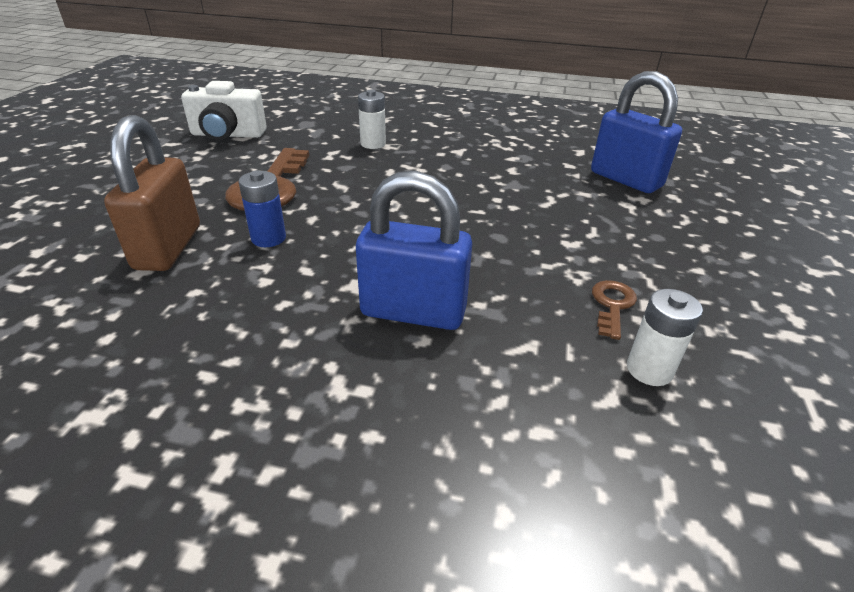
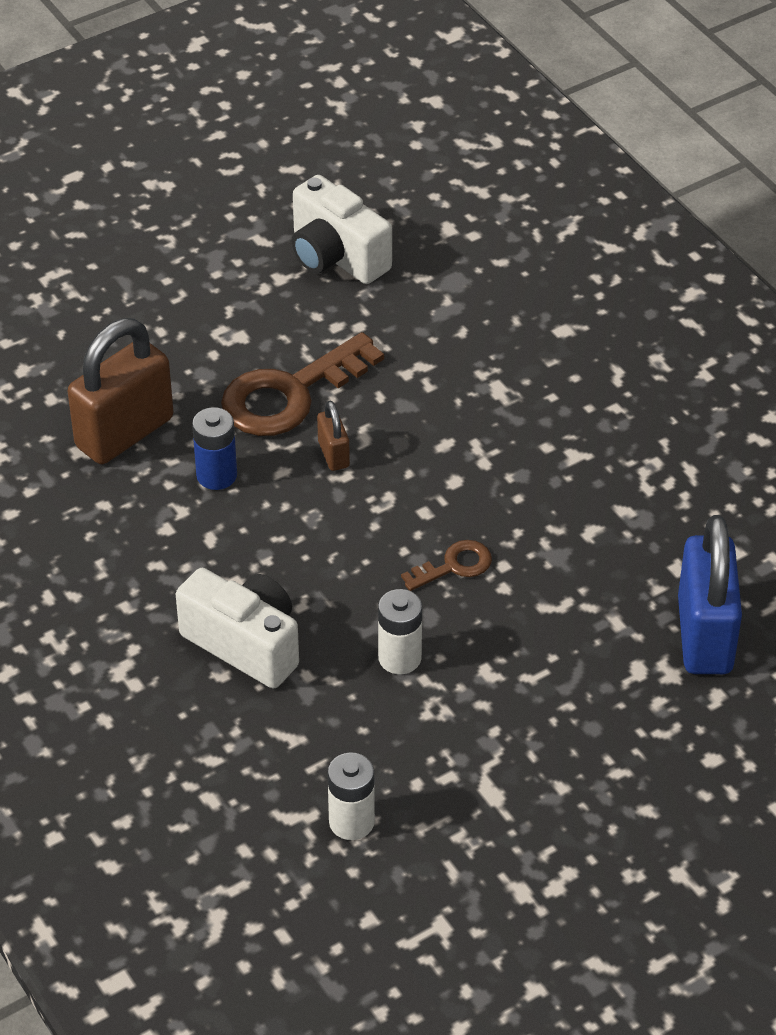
camera: 45 degrees right, 10 degrees up
(334, 199) = (333, 454): none -> brown padlock
(373, 144) = (486, 378): white battery -> white battery (399, 658)
(413, 311) = (245, 644): blue padlock -> white camera
(612, 305) = (415, 756): brown key -> brown key (454, 566)

